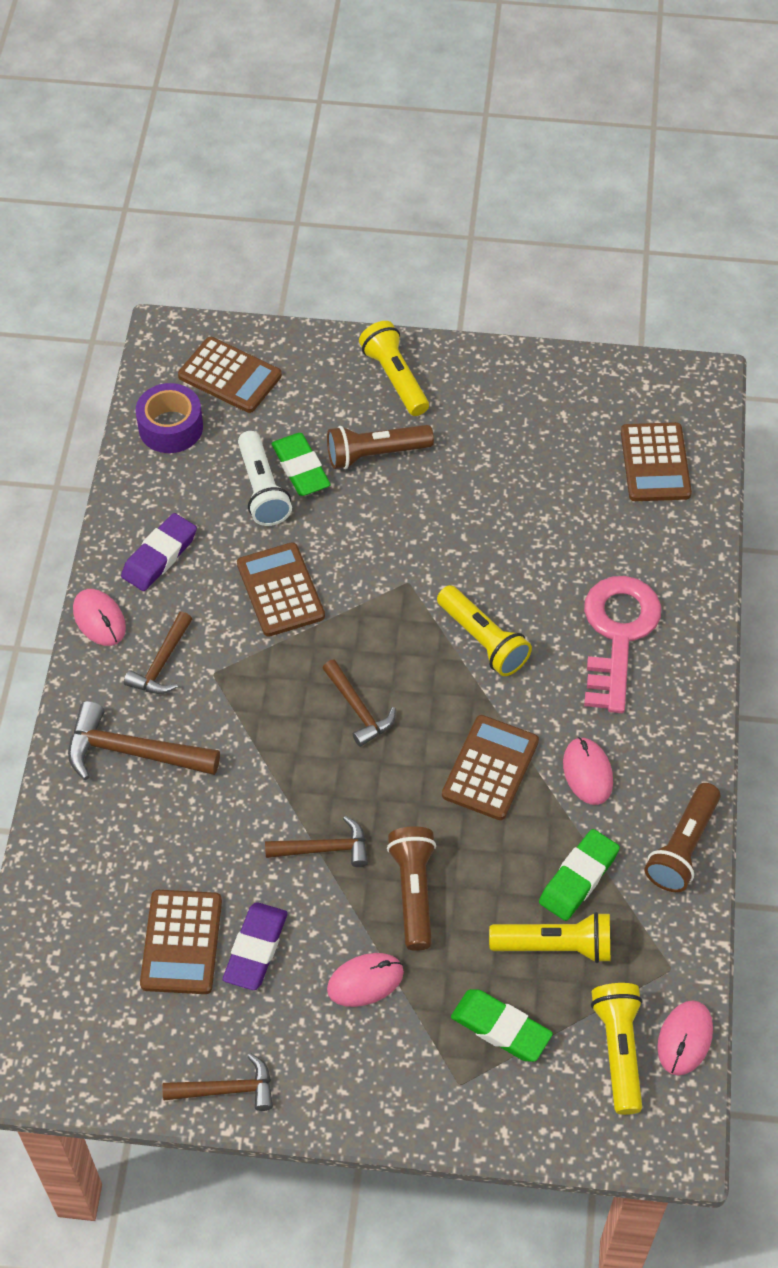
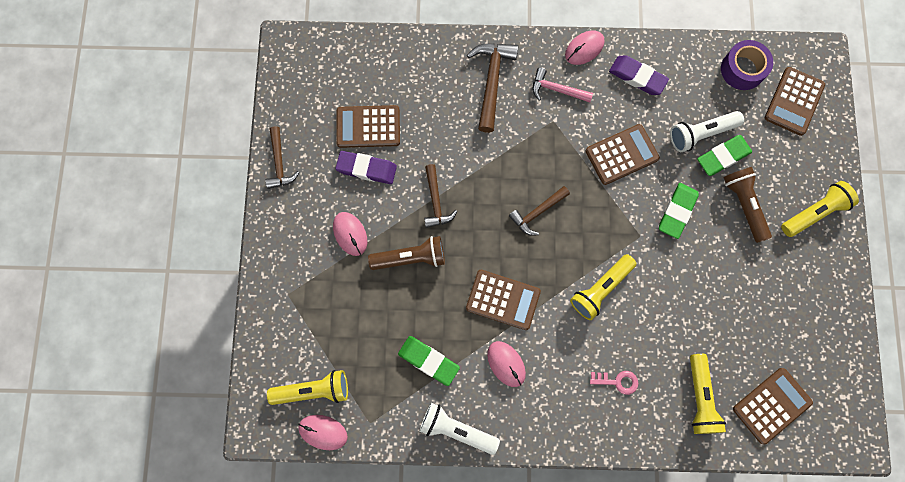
camera: 85 degrees right, 20 degrees up
(161, 663) = (556, 89): brown hammer -> pink hammer
(501, 1028) = (324, 317): green eraser -> green eraser (677, 211)
(555, 946) = (380, 347): yellow flashlight -> yellow flashlight (699, 397)
(587, 772) = (506, 364): pink mouse -> pink mouse turned 75 degrees clockwise
(618, 634) = (617, 381): pink key -> pink key, size x0.44
(655, 463) = (771, 405): brown calculator -> brown calculator turned 150 degrees clockwise
(682, 847) = (456, 429): brown flashlight -> white flashlight

